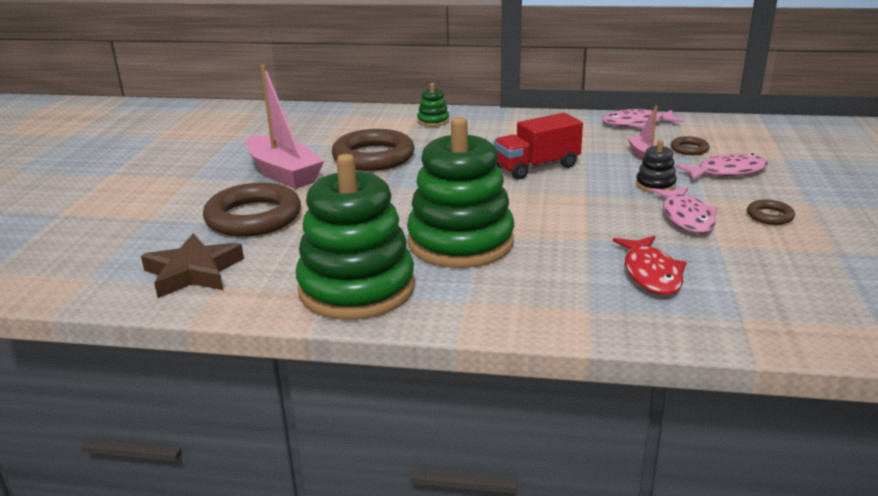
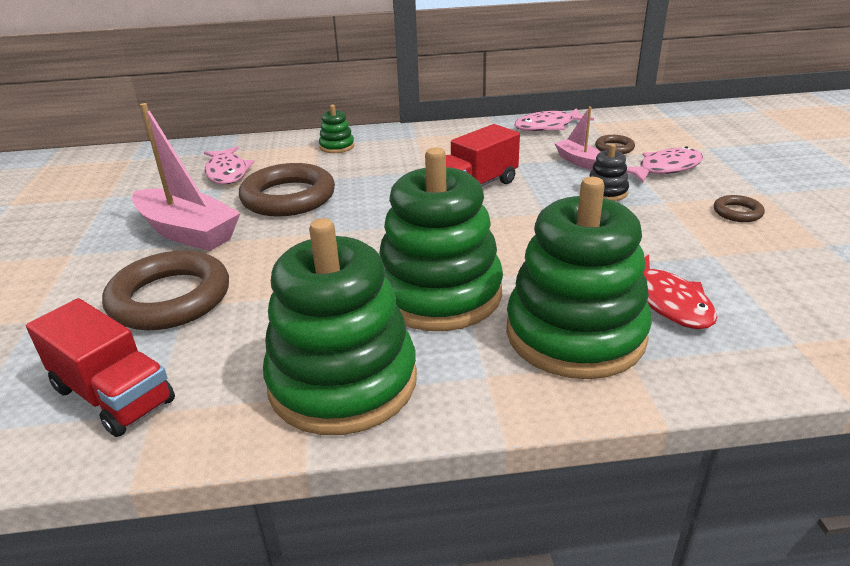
camera: 15 degrees left, 5 degrees up
(193, 272) = (113, 395): brown star -> red truck
(555, 285) = (575, 334): none -> green stacking toy
(686, 217) = (660, 226): pink fish -> pink fish (227, 173)

